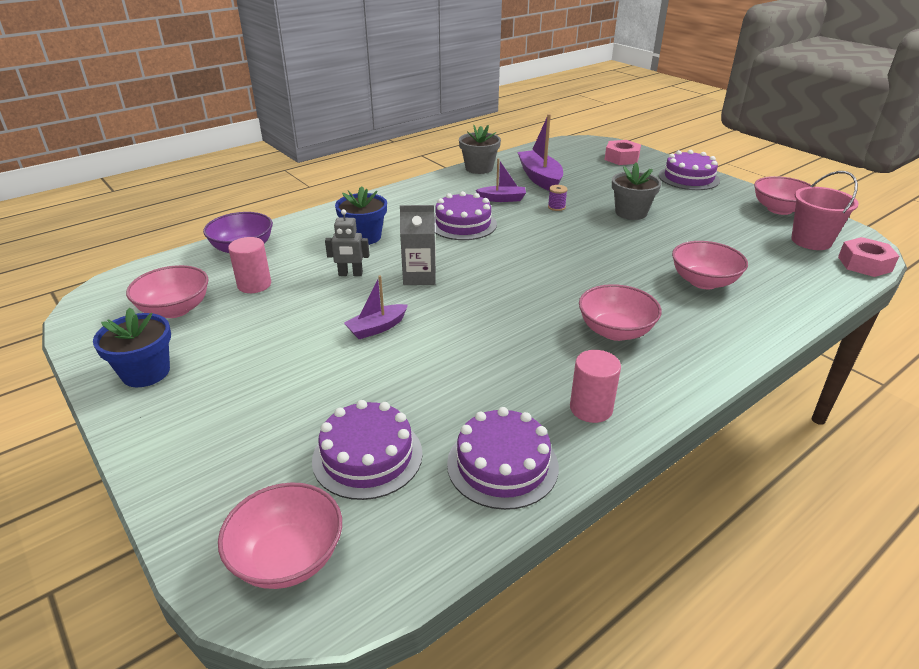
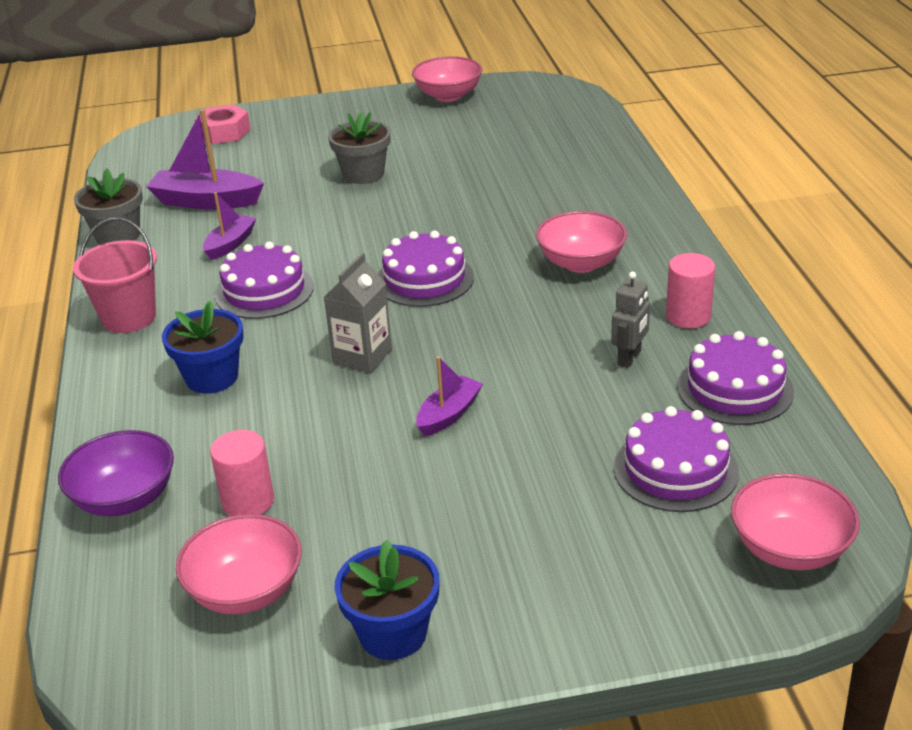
camera: 60 degrees left, 0 degrees up
(350, 274) = (302, 410): grey robot -> grey robot (629, 358)
(377, 328) = (449, 414): purple boat -> purple boat turned 135 degrees counterclockwise
(556, 207) = (296, 214): purple spool -> none
(688, 178) = (325, 113): purple cake -> purple cake (424, 279)
(703, 281) = (539, 186): pink bowl -> none
(811, 241) = (521, 106): pink bucket -> pink bucket (129, 317)
(864, 264) = (582, 101): pink nut -> none

